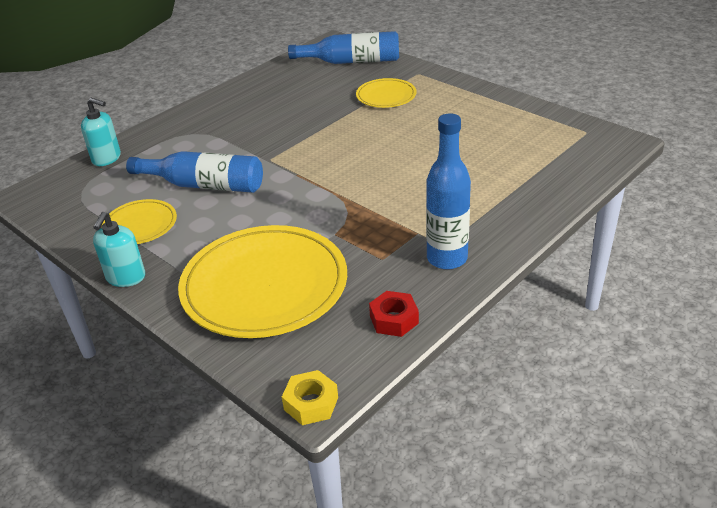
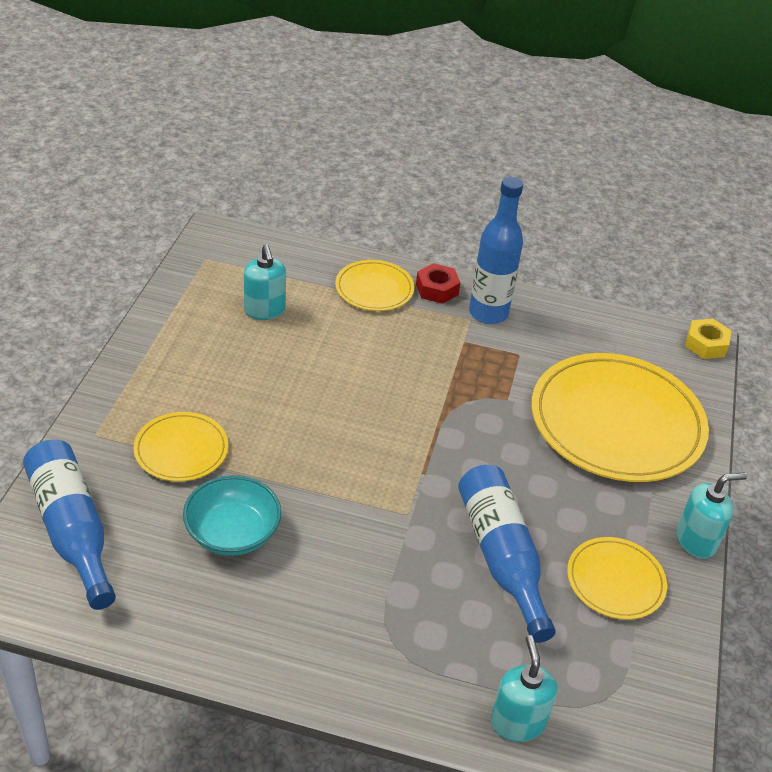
camera: 125 degrees left, 5 degrees up
(309, 102) = (232, 533): none -> turquoise bowl
(394, 319) = (587, 325): red nut -> red nut (437, 289)
(508, 146) = (264, 310): none -> turquoise soap dispenser
(512, 203) = (374, 289): none -> yellow plate

